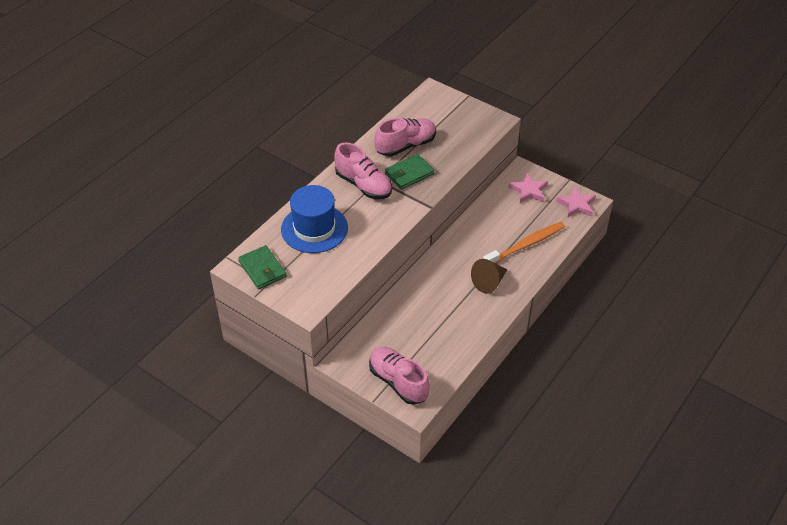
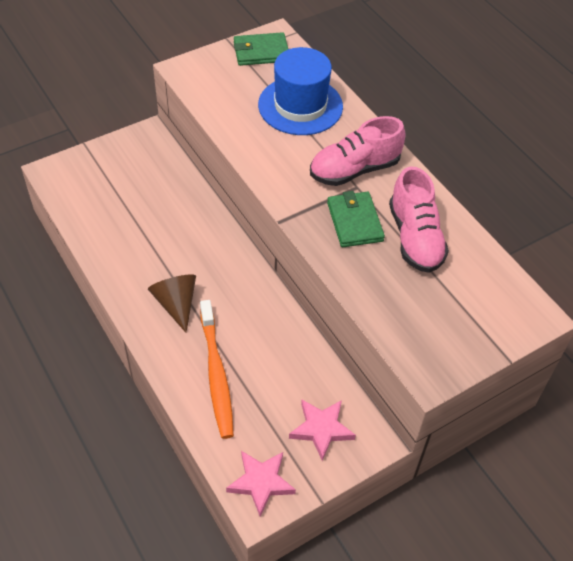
camera: 110 degrees right, 5 degrees up
(398, 382) = (92, 169): pink shoe -> none

